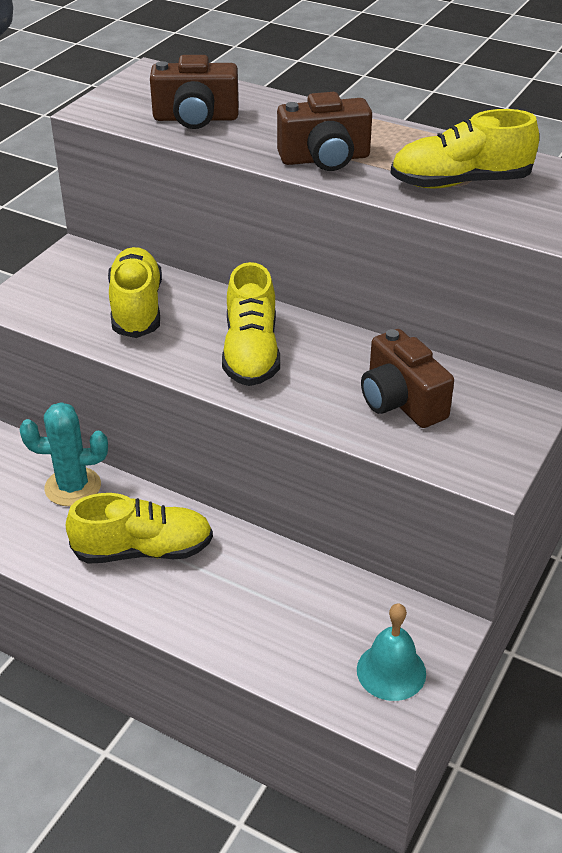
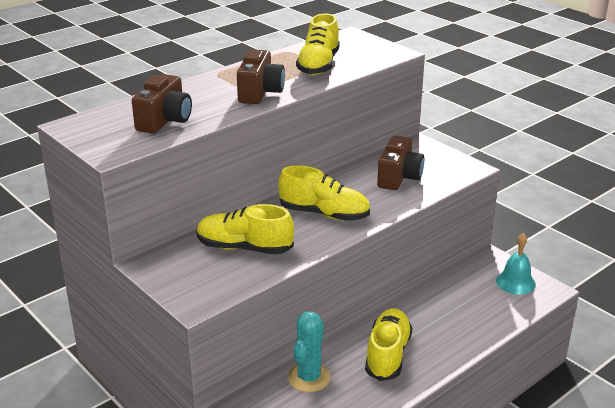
camera: 70 degrees left, 10 degrees down
(401, 401) = (399, 177): brown camera -> brown camera turned 60 degrees counterclockwise

